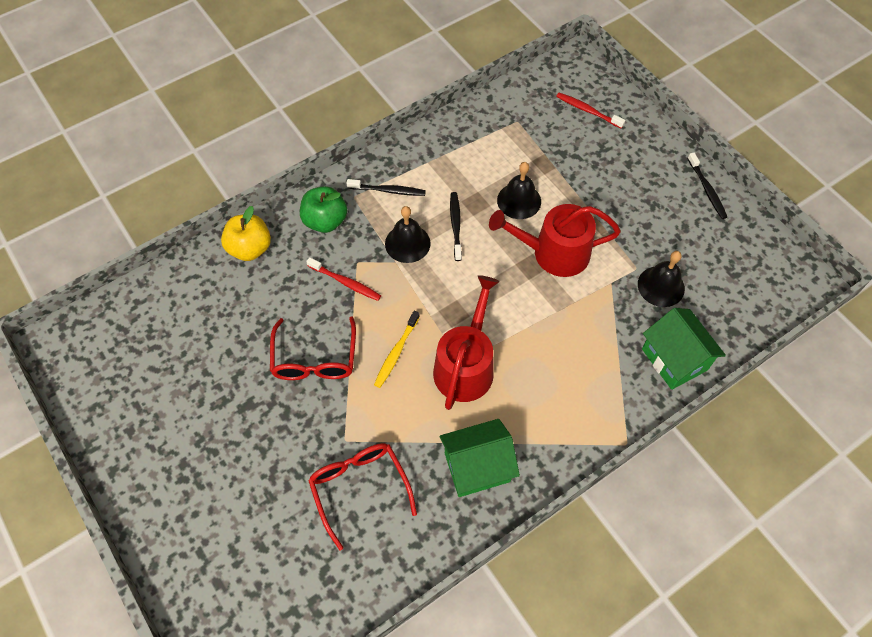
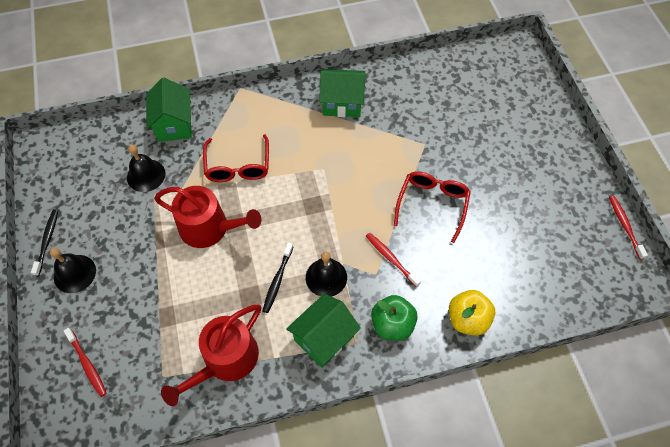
camera: 160 degrees left, 0 degrees up
(73, 407) = (625, 226): none -> red toothbrush
(360, 489) = (422, 113): red glasses -> red glasses (238, 165)
(388, 190) = (324, 338): black toothbrush -> green house
(396, 352) = (368, 190): yellow toothbrush -> none
(465, 365) = (321, 165): red watering can -> red watering can (226, 360)
(519, 200) = (211, 286): black bell -> black bell (74, 273)

